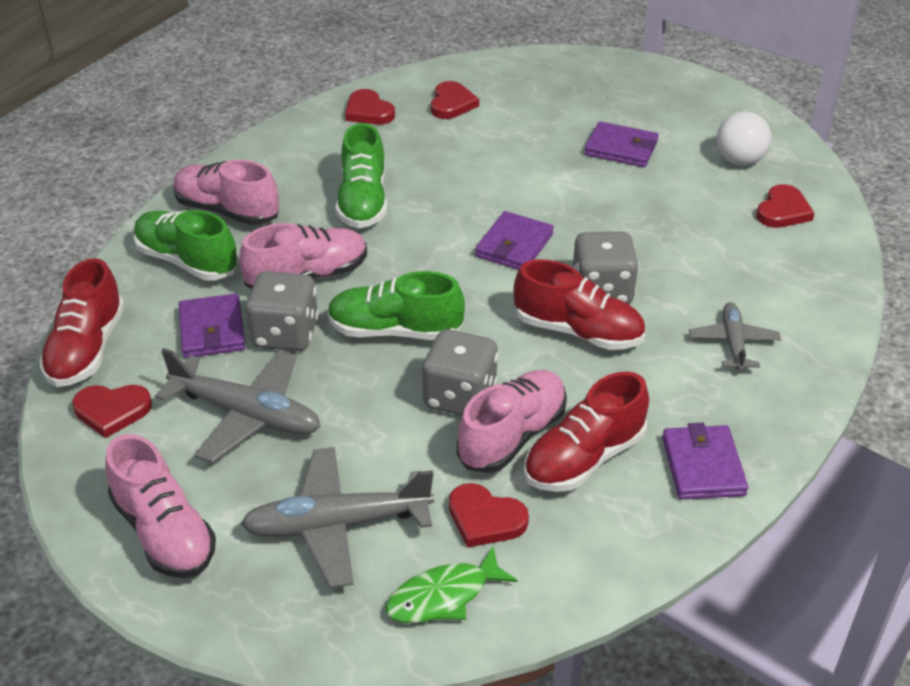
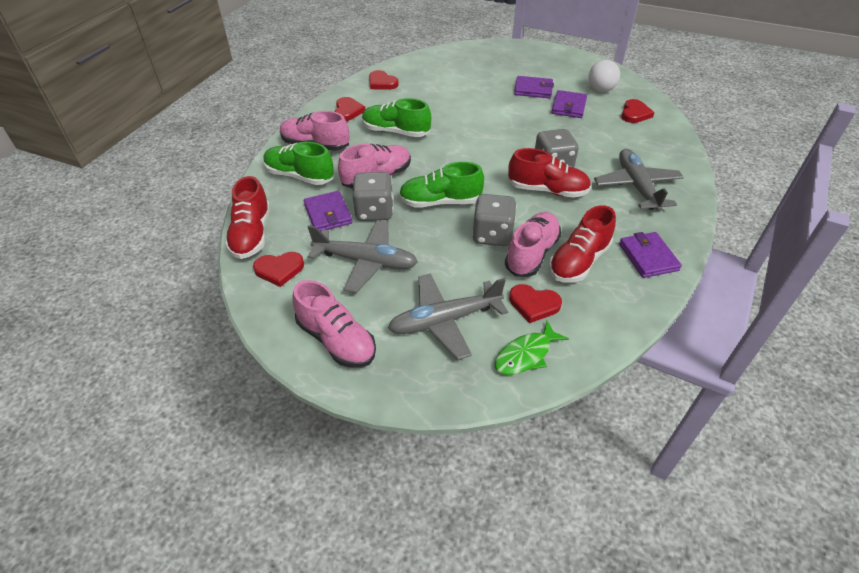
camera: 10 degrees left, 5 degrees up
(363, 202) = (396, 132): green shoe -> green shoe turned 120 degrees clockwise
(452, 104) = (429, 75): red heart -> red heart (348, 111)
(514, 245) = (492, 147): purple wallet -> purple wallet (568, 107)
(733, 343) = (637, 186): grey plane -> grey plane, size x1.68

